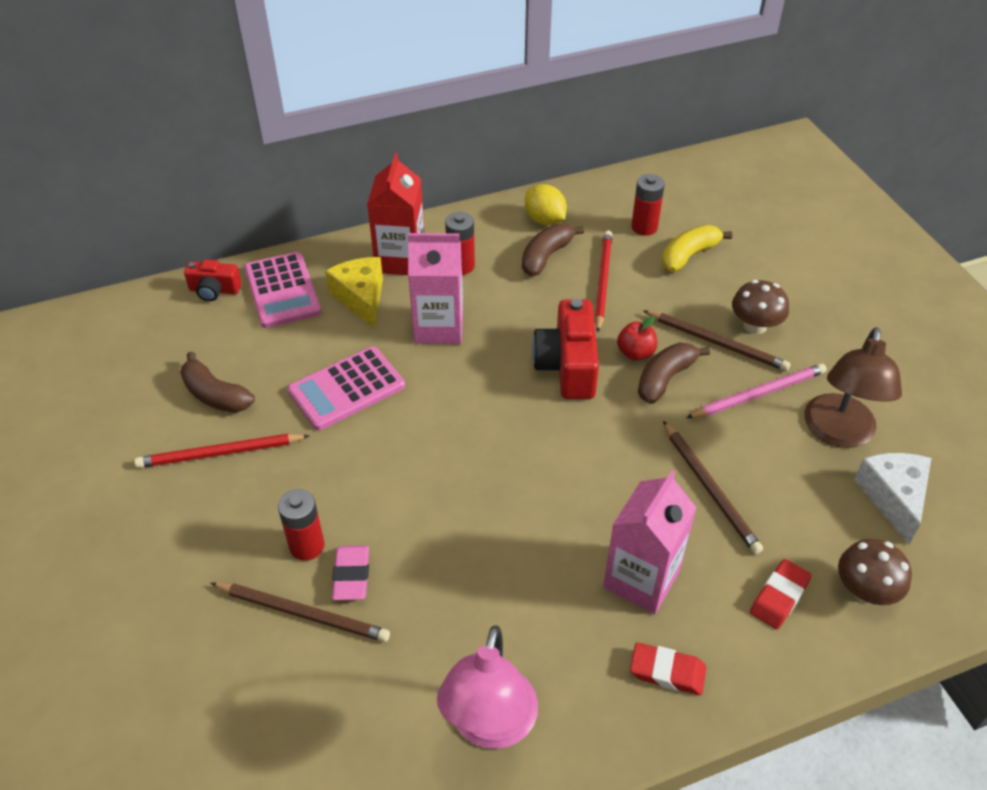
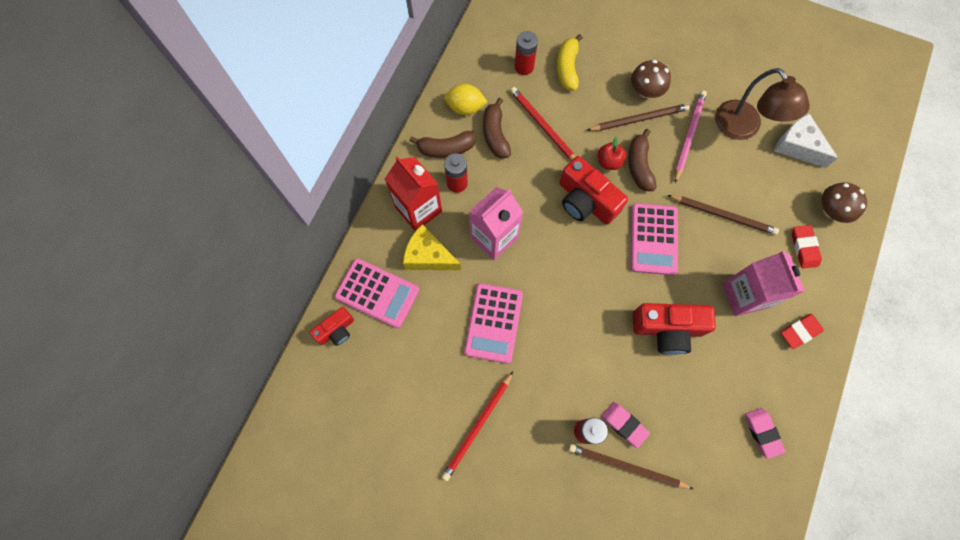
camera: 45 degrees left, 25 degrees up
(215, 395) = (429, 396): brown banana -> brown banana (446, 148)
(303, 613) = (626, 466): brown pencil -> brown pencil turned 135 degrees counterclockwise
(490, 726) = (762, 432): pink lamp -> pink eraser
(510, 535) = (667, 329): none -> red camera
(599, 449) = (653, 239): none -> pink calculator

